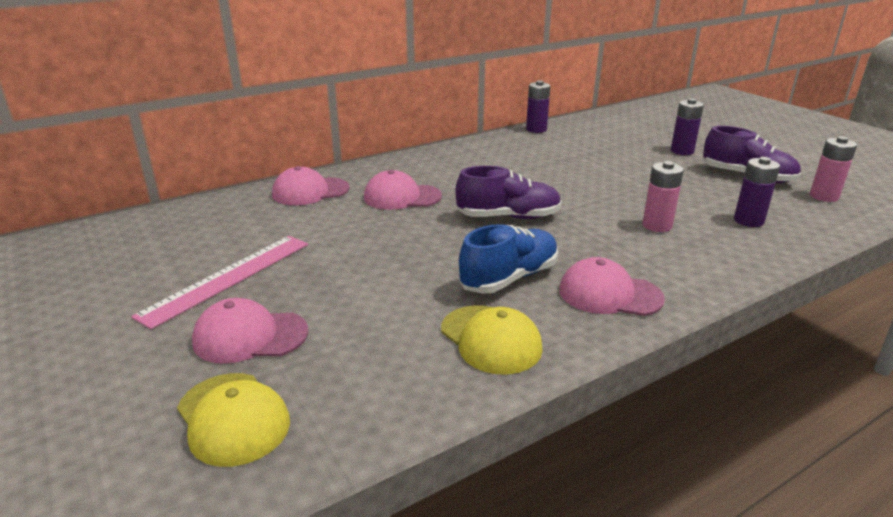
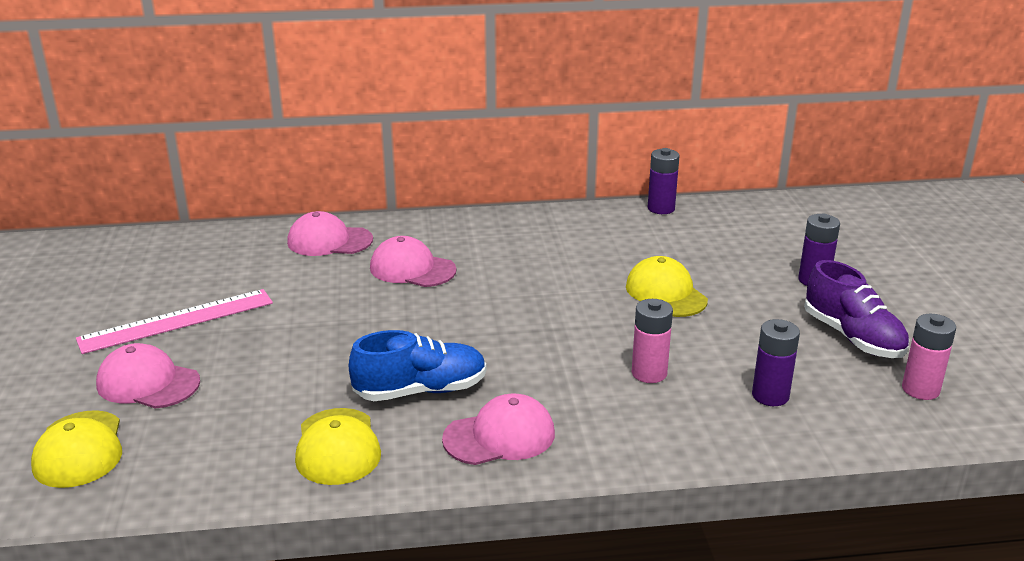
camera: 25 degrees right, 0 degrees up
(508, 217) = (496, 320): purple shoe -> none
(603, 176) = (665, 293): none -> yellow cap
(609, 294) = (499, 436): pink cap -> pink cap turned 120 degrees clockwise

